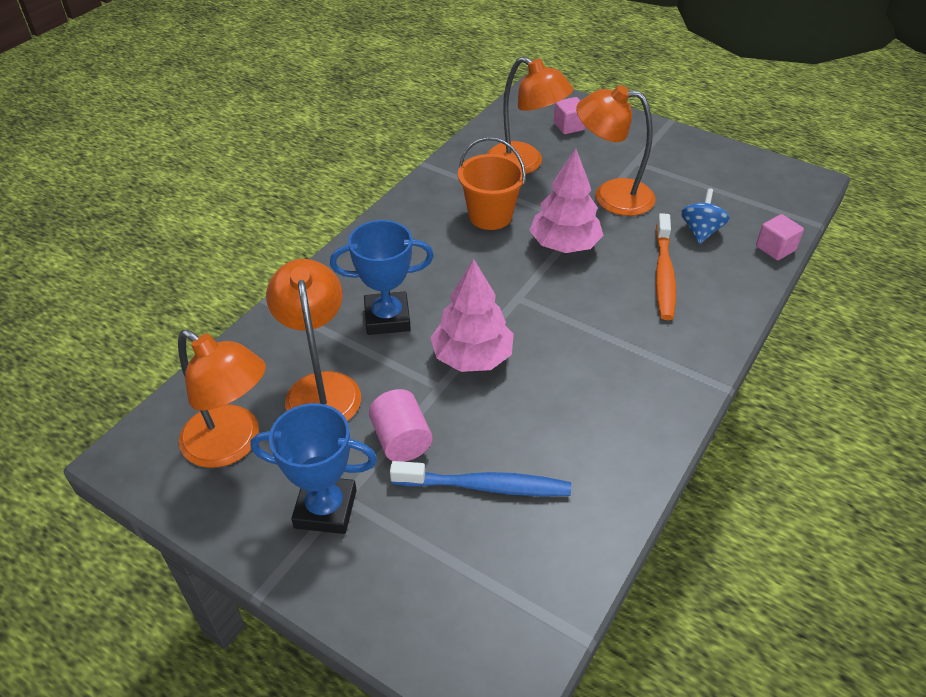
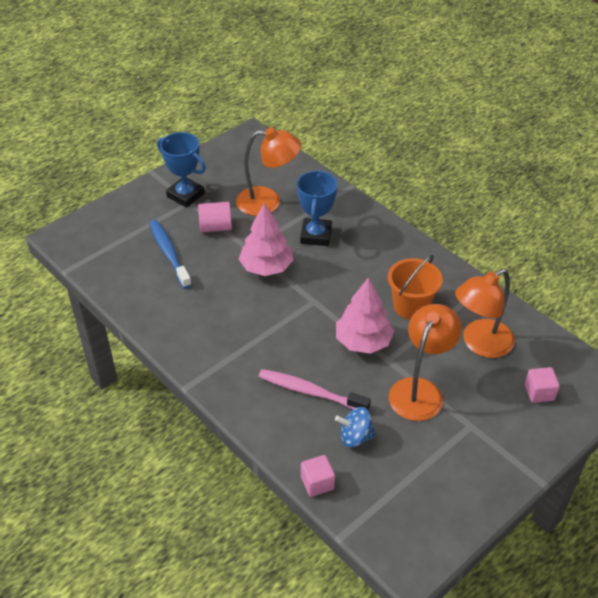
camera: 105 degrees right, 0 degrees up
(232, 445) = (241, 167): orange lamp -> none
(325, 508) = (185, 195): blue trophy -> blue trophy turned 75 degrees counterclockwise
(485, 486) = (169, 253): blue toothbrush -> blue toothbrush turned 135 degrees clockwise
(663, 274) = (310, 392): orange toothbrush -> pink toothbrush
(700, 231) = (355, 437): blue spinning top -> blue spinning top turned 150 degrees clockwise

